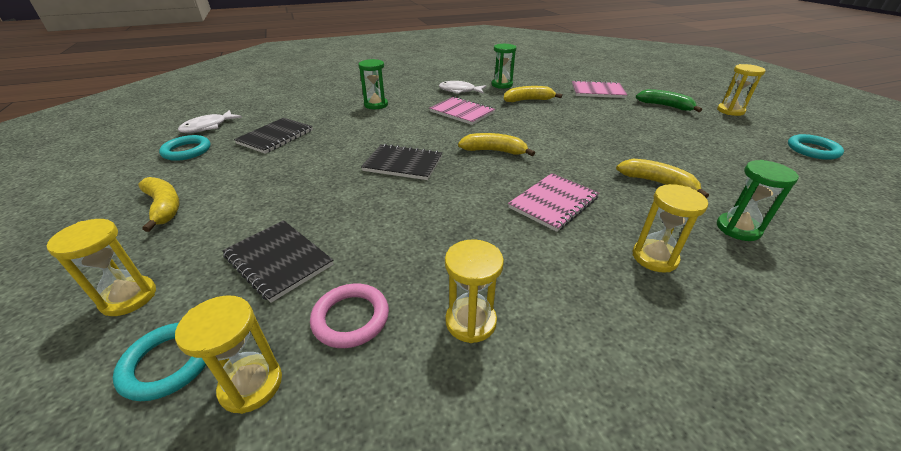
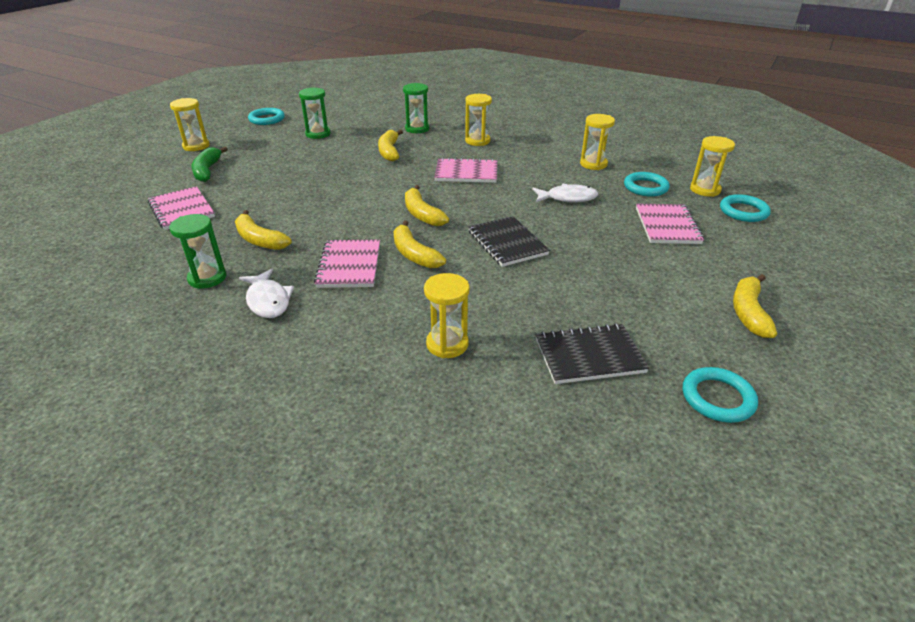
camera: 130 degrees left, 0 degrees up
(129, 297) = (770, 250): yellow hourglass -> yellow hourglass (447, 344)
(208, 127) = (674, 450): white fish -> white fish (567, 198)
(279, 260) = (667, 225): black notebook -> pink notebook
(351, 318) = (645, 187): pink ring -> turquoise ring
(376, 105) = (401, 343): green hourglass -> green hourglass (318, 134)
(444, 131) = (414, 254): none -> yellow banana

